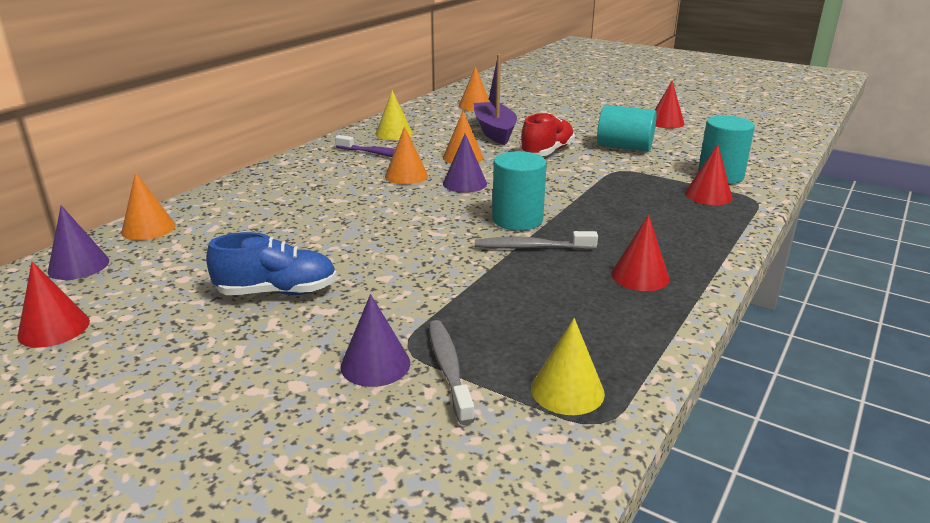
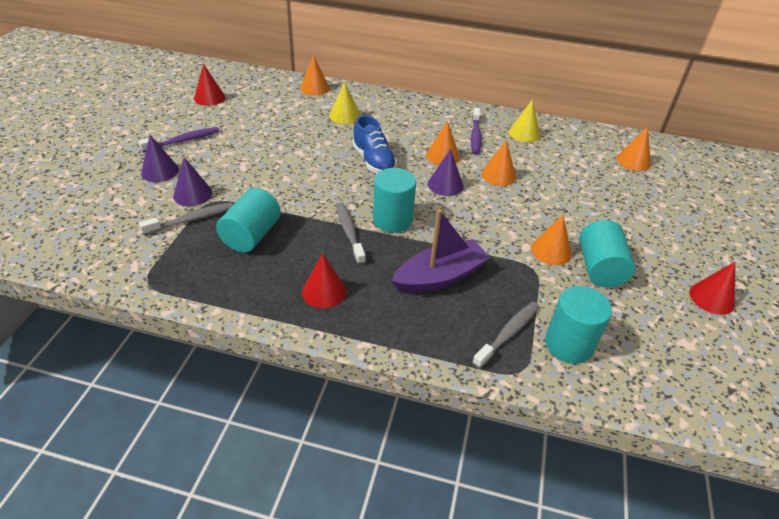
camera: 70 degrees right, 15 degrees up
(78, 265) = (267, 83): purple cone -> purple cone (160, 171)
(187, 367) = (183, 140): none -> purple toothbrush
(277, 292) = (258, 146): blue shoe -> blue shoe (373, 161)
(494, 131) = (574, 182): purple boat -> purple boat (440, 277)
(512, 316) = (251, 235): none -> turquoise cylinder
(547, 152) = (546, 219): red shoe -> none
(567, 390) = (175, 267): yellow cone -> yellow cone (344, 116)
(595, 159) = (551, 251): none -> orange cone
(708, 195) = (508, 333): red cone -> grey toothbrush

